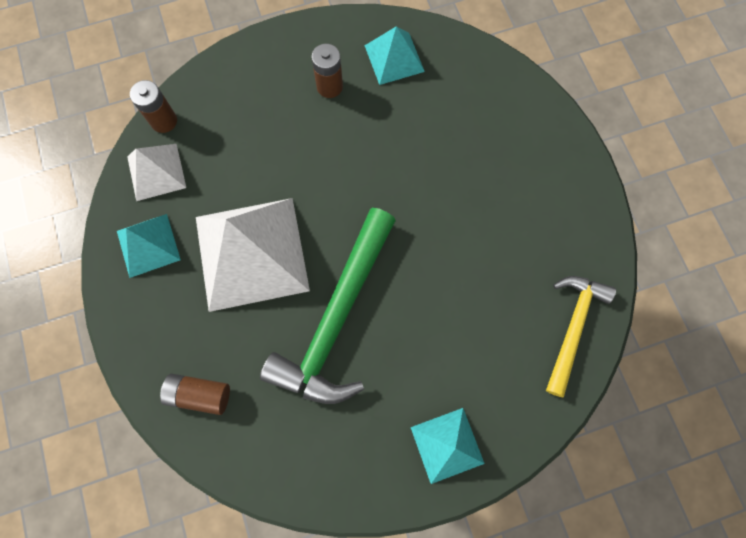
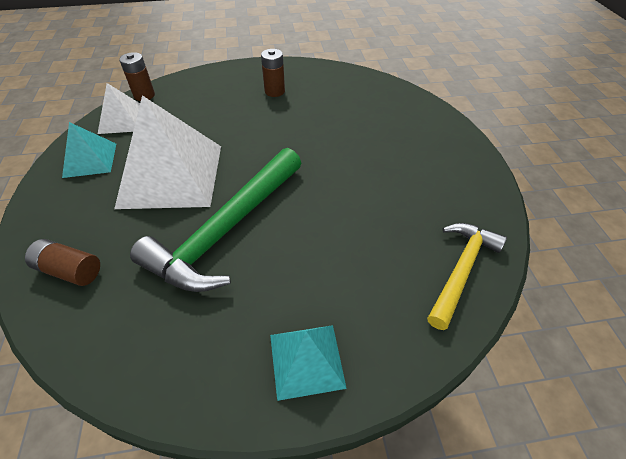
camera: 10 degrees right, 25 degrees down
(394, 58) = (328, 83): turquoise pyramid -> none

